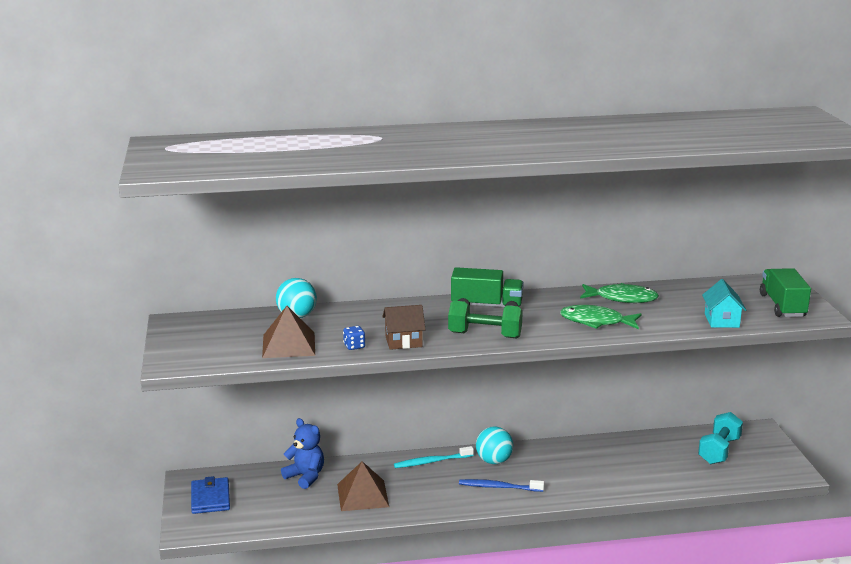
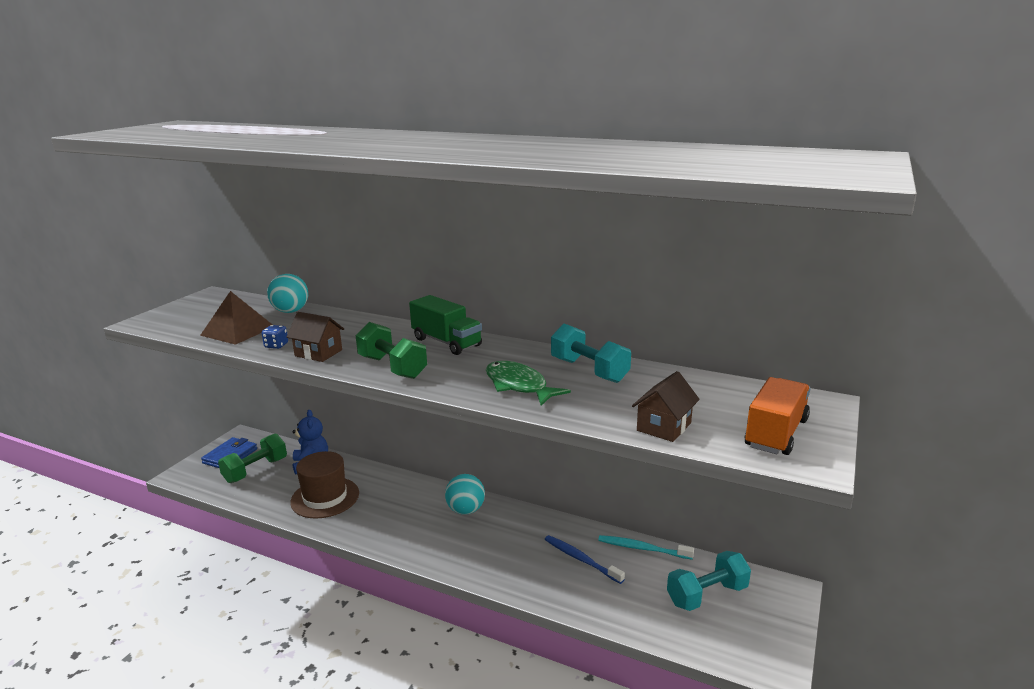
camera: 35 degrees right, 0 degrees up
(259, 500) = (255, 470): none -> green dumbbell
(363, 495) = (325, 497): brown pyramid -> brown hat
(431, 462) = (415, 489): turquoise toothbrush -> turquoise toothbrush (642, 548)
(498, 487) = (435, 537): blue toothbrush -> blue toothbrush (581, 559)
(622, 298) = (589, 370): green fish -> turquoise dumbbell
(721, 320) = (664, 427): turquoise house -> brown house
(782, 306) = (776, 433): green truck -> orange truck

